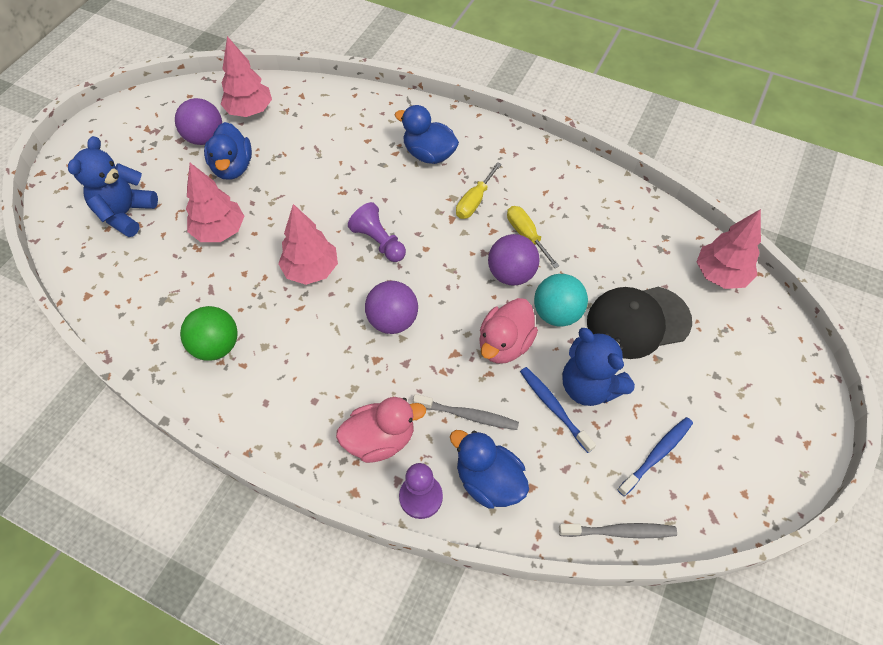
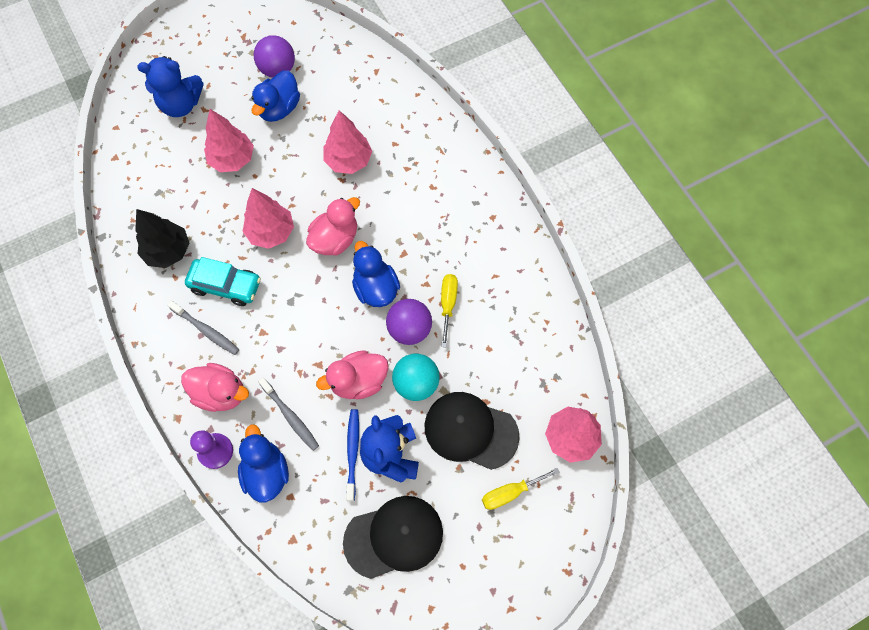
camera: 35 degrees right, 10 degrees up
(126, 213) = (181, 104): blue teddy bear -> blue teddy bear turned 150 degrees counterclockwise
(216, 346) = (168, 251): green ball -> black tree
(250, 111) = (327, 63): pink tree -> pink tree (348, 161)
(303, 341) = (226, 285): none -> turquoise car
(379, 242) = (335, 239): purple pawn -> pink duck
(393, 320) = (296, 310): purple ball -> none
(429, 154) = (431, 185): blue duck -> blue duck (375, 288)
(474, 201) = (432, 249): yellow screwdriver -> yellow screwdriver (510, 492)
(619, 531) = (322, 569): grey toothbrush -> grey toothbrush (206, 330)
(656, 455) = (394, 537): blue toothbrush -> black cap

